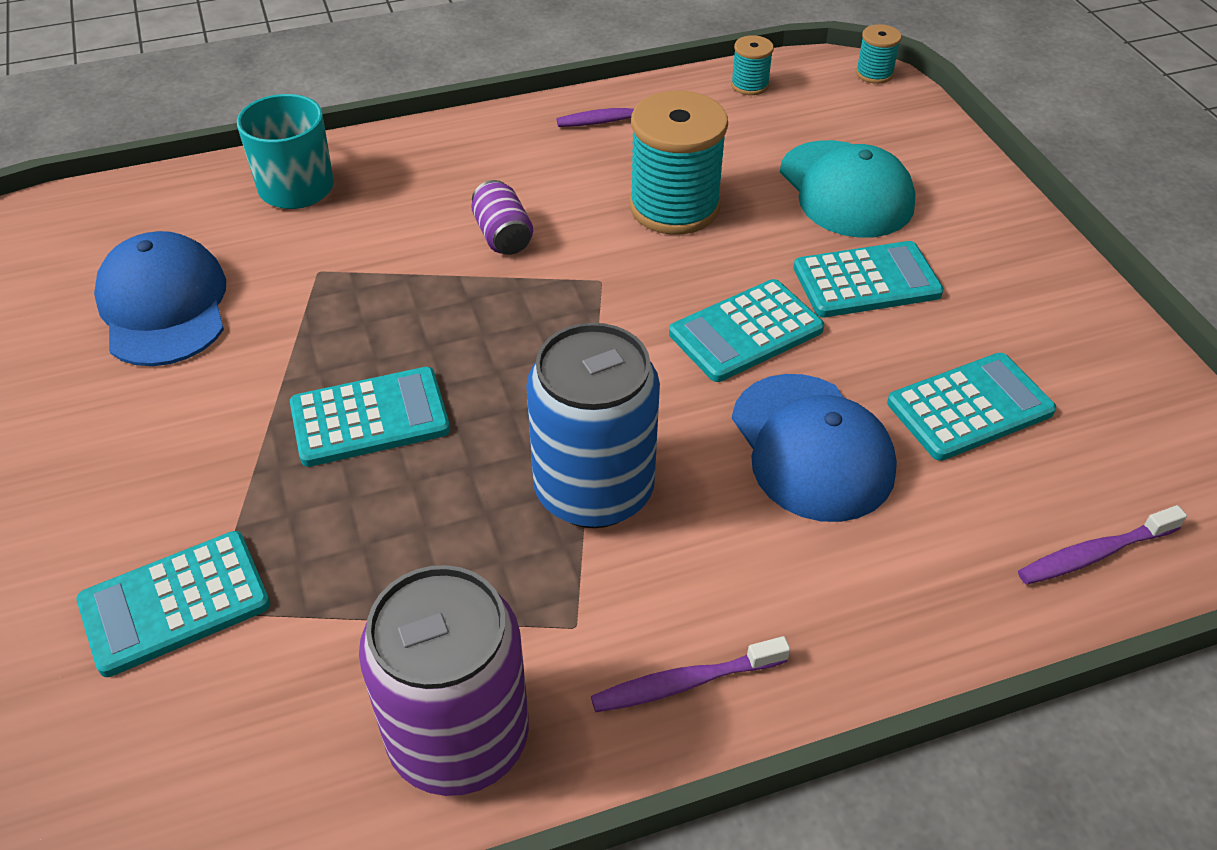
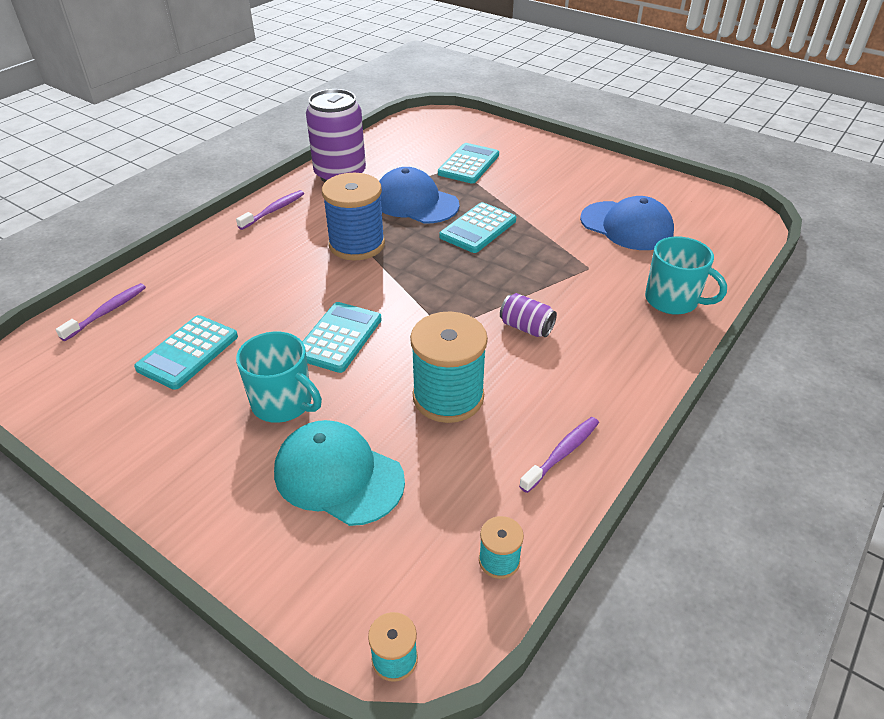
camera: 145 degrees right, 5 degrees down
(594, 490) = (357, 244): blue can -> blue spool
(811, 447) = (267, 299): blue cap -> blue cap (415, 202)
(866, 281) = (283, 403): turquoise calculator -> turquoise mug

